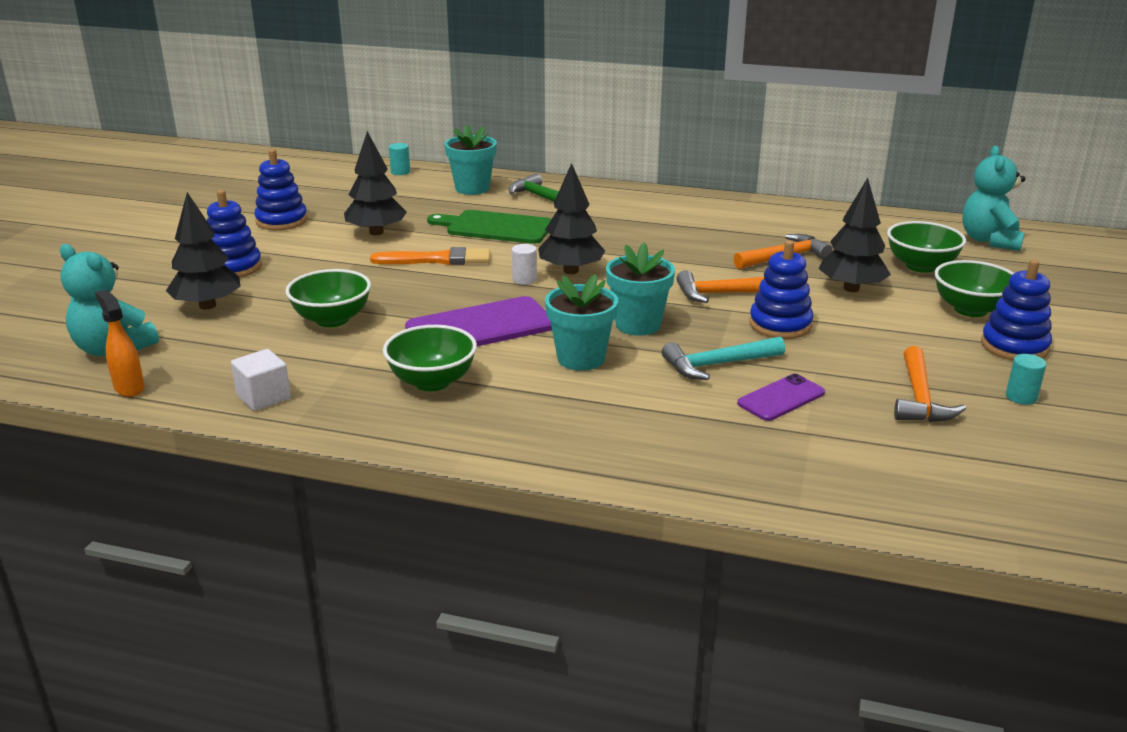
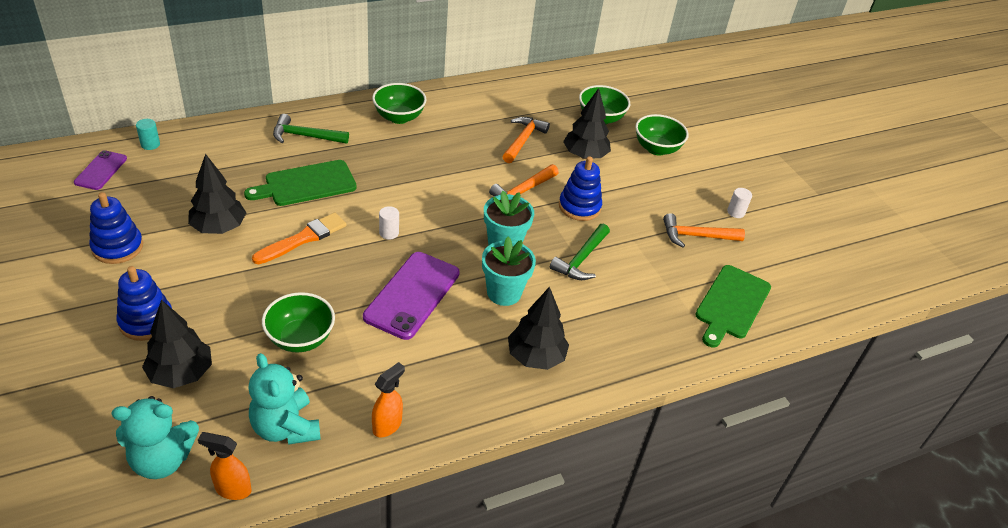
camera: 45 degrees left, 15 degrees up
(263, 397) = (345, 439): white cube -> none
(313, 404) = (387, 425): none -> orange spray bottle
(432, 382) = (439, 362): green bowl -> green bowl (399, 117)
(472, 188) = (237, 144): turquoise flower pot -> none
(571, 271) = (409, 210): black tree -> black tree (535, 357)
(717, 365) = (581, 259): turquoise hammer -> green hammer
(781, 398) = (637, 271): purple phone -> purple phone (101, 170)
(883, 474) = (731, 304): none -> green cutting board
(919, 398) = (696, 236): orange hammer -> orange hammer turned 120 degrees clockwise
(989, 240) = (613, 79): turquoise teddy bear -> turquoise teddy bear (285, 427)
(1014, 346) = (700, 172): blue stacking toy -> none
(1021, 397) = (736, 212): turquoise cylinder -> white cylinder

